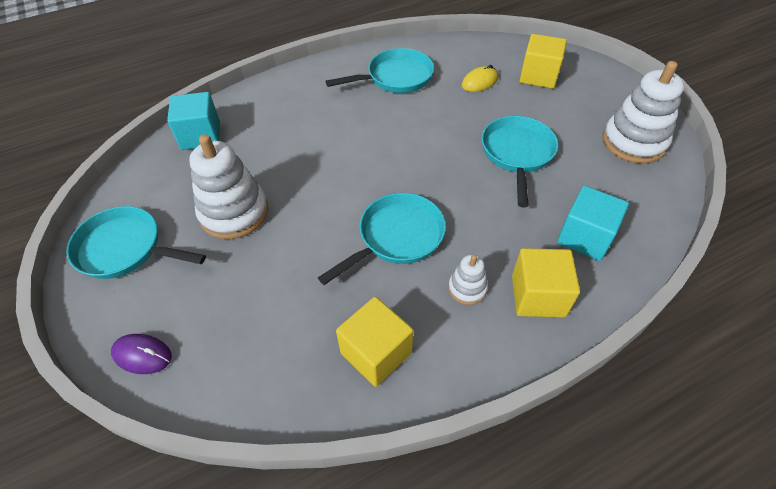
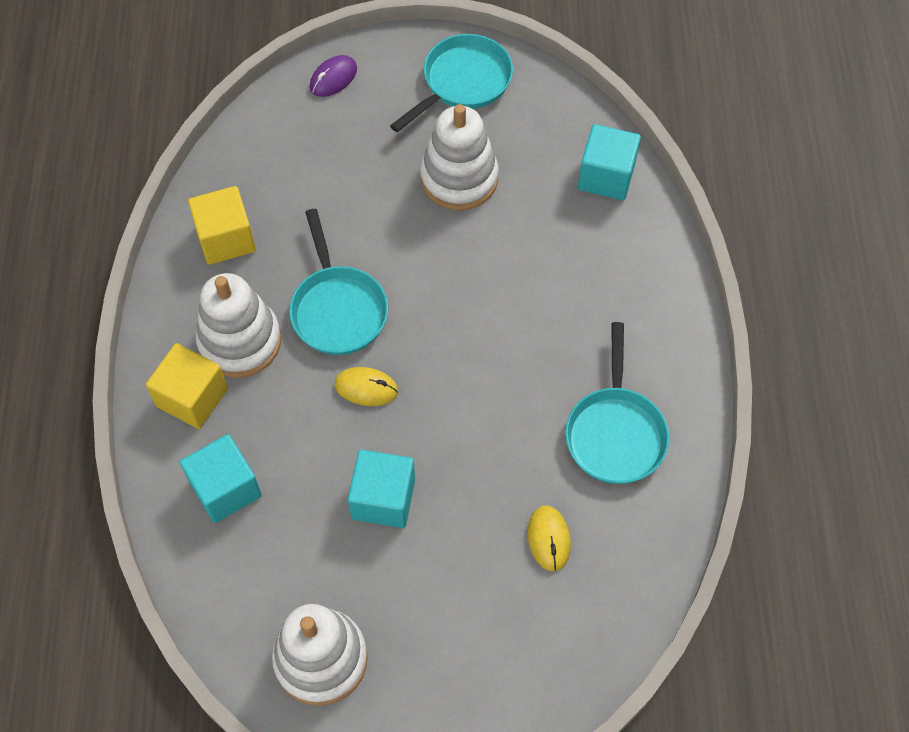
camera: 115 degrees right, 10 degrees up
(449, 194) = (366, 388): none -> yellow mouse
(467, 288) = (240, 341): white stacking toy -> white stacking toy, size x2.00
(517, 154) = (383, 499): turquoise pan -> turquoise cube
(538, 76) = (519, 631): yellow cube -> none

